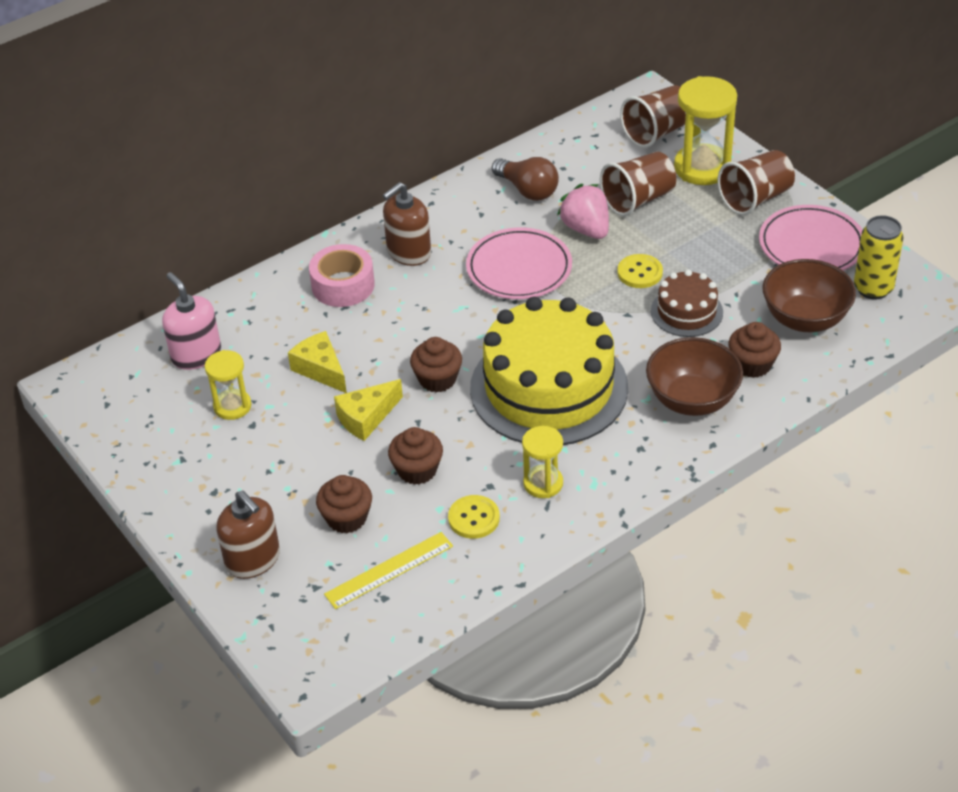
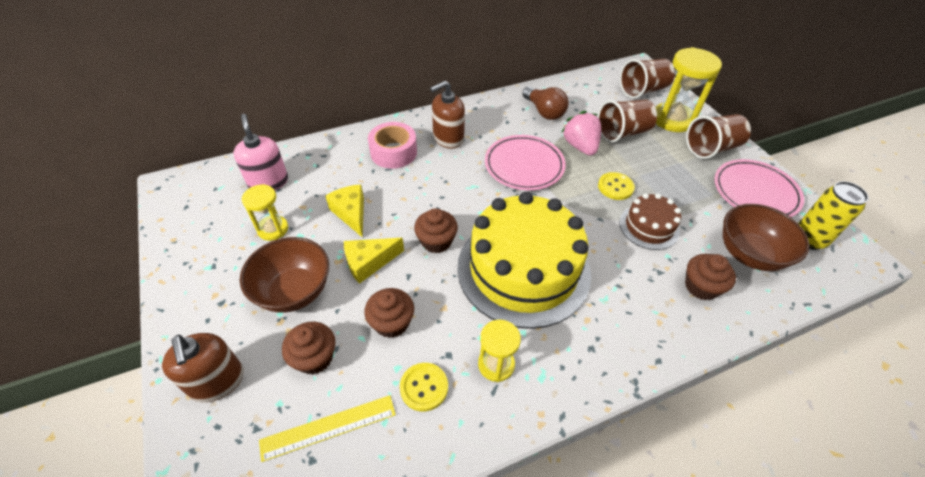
camera: 10 degrees right, 5 degrees up
(692, 400) = (644, 309): brown bowl -> brown bowl (294, 291)

